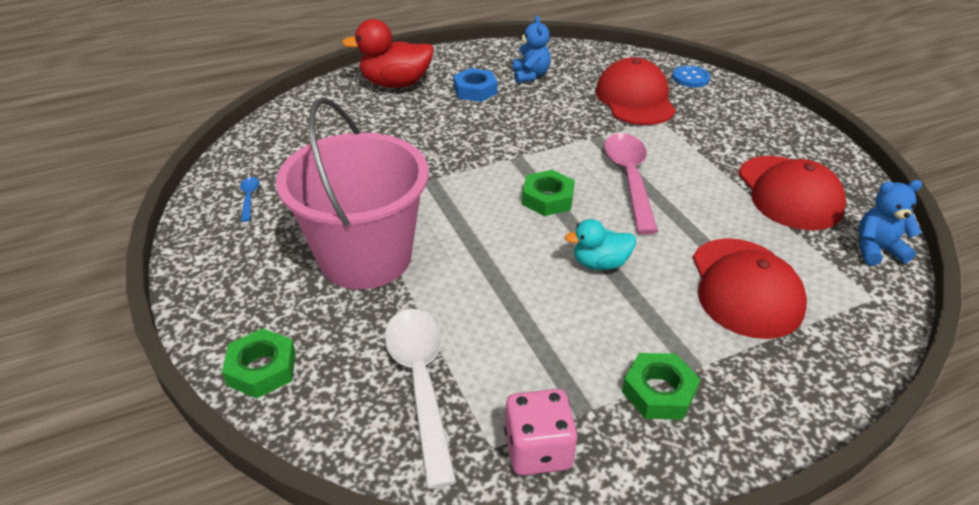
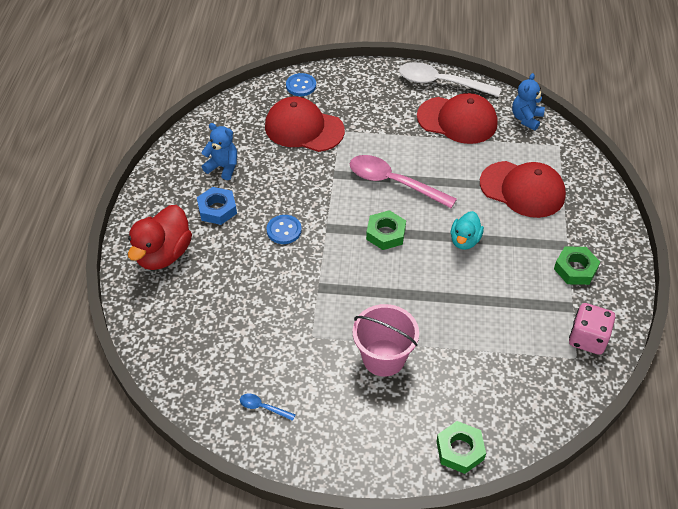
camera: 60 degrees left, 10 degrees up
(365, 257) = (383, 358): pink bucket -> pink bucket, size x0.61
(421, 383) = (515, 371): white spoon -> white spoon (441, 83)
(486, 133) = (284, 230): none -> blue button

